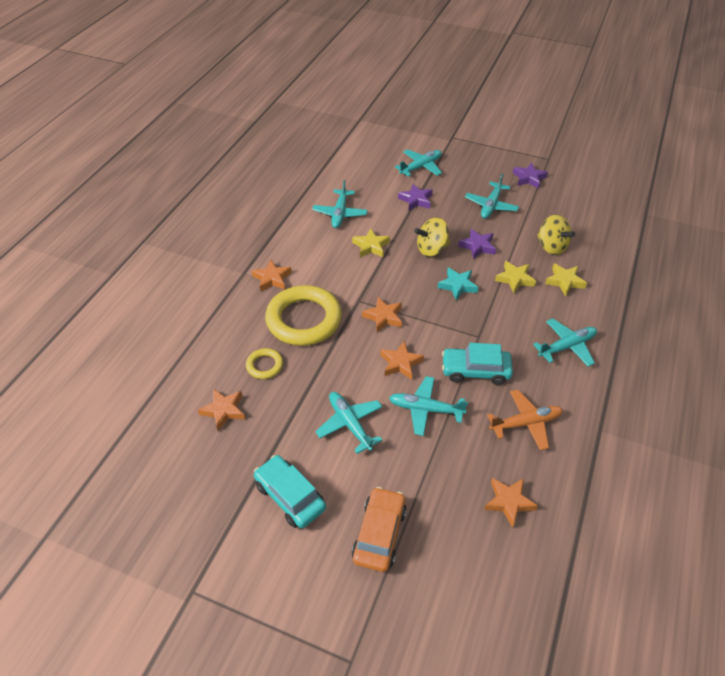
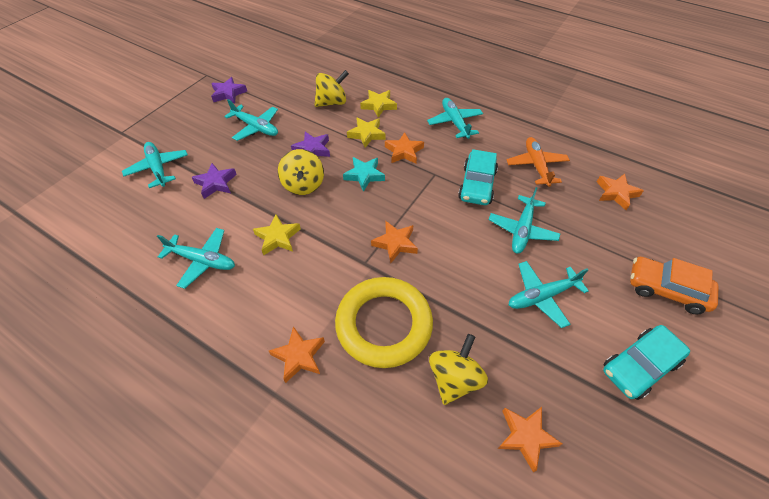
camera: 80 degrees left, 5 degrees up
(264, 365) = (454, 378): yellow ring -> yellow spinning top
(400, 363) = (463, 239): orange star -> orange star (404, 151)

